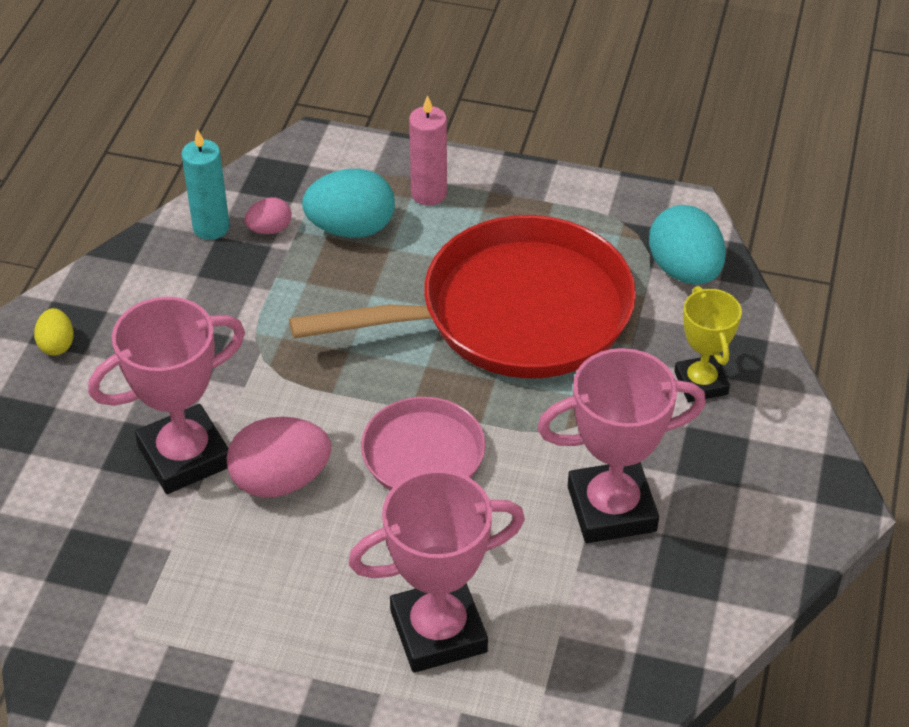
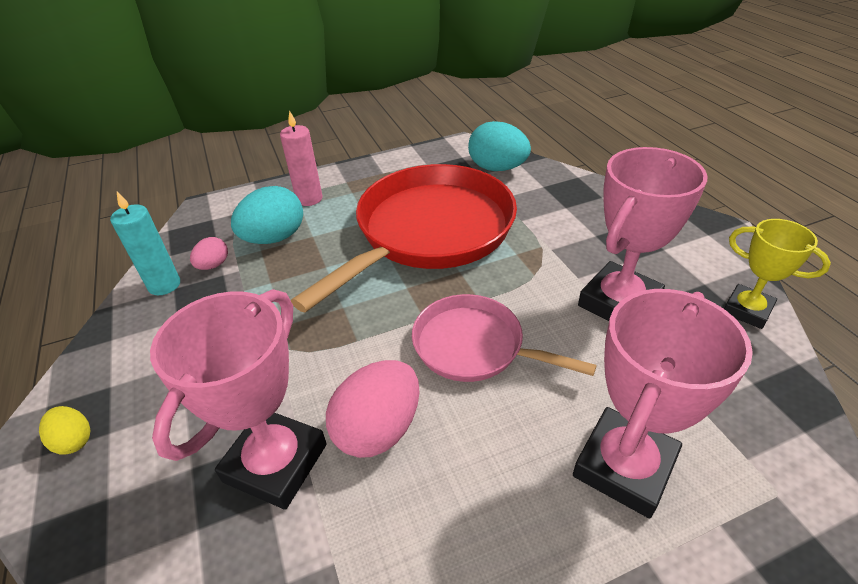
camera: 35 degrees left, 5 degrees down
(700, 383) = (574, 211): yellow trophy -> yellow trophy (747, 310)

